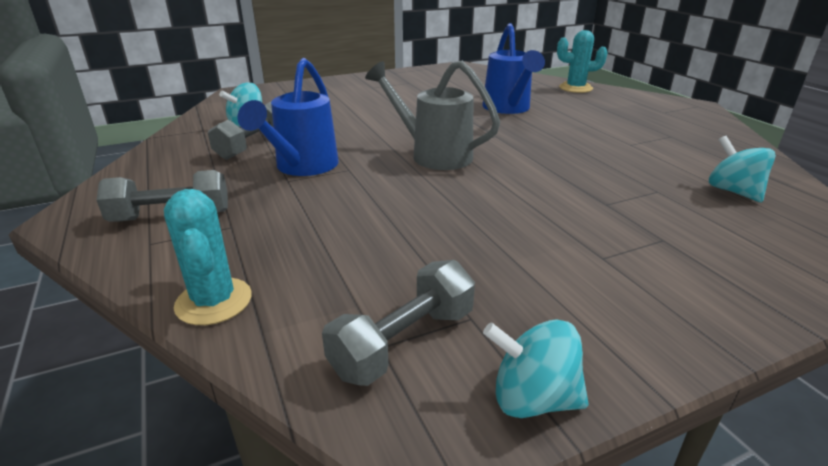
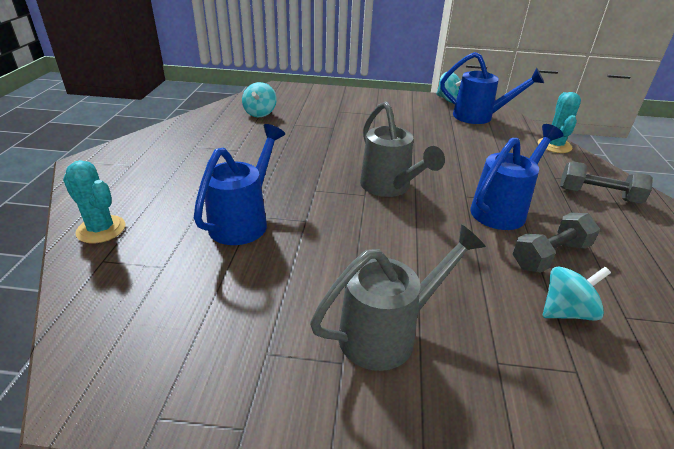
camera: 150 degrees left, 5 degrees up
(357, 96) = (388, 333): none -> grey watering can
(403, 342) = (479, 117): grey dumbbell -> blue watering can

